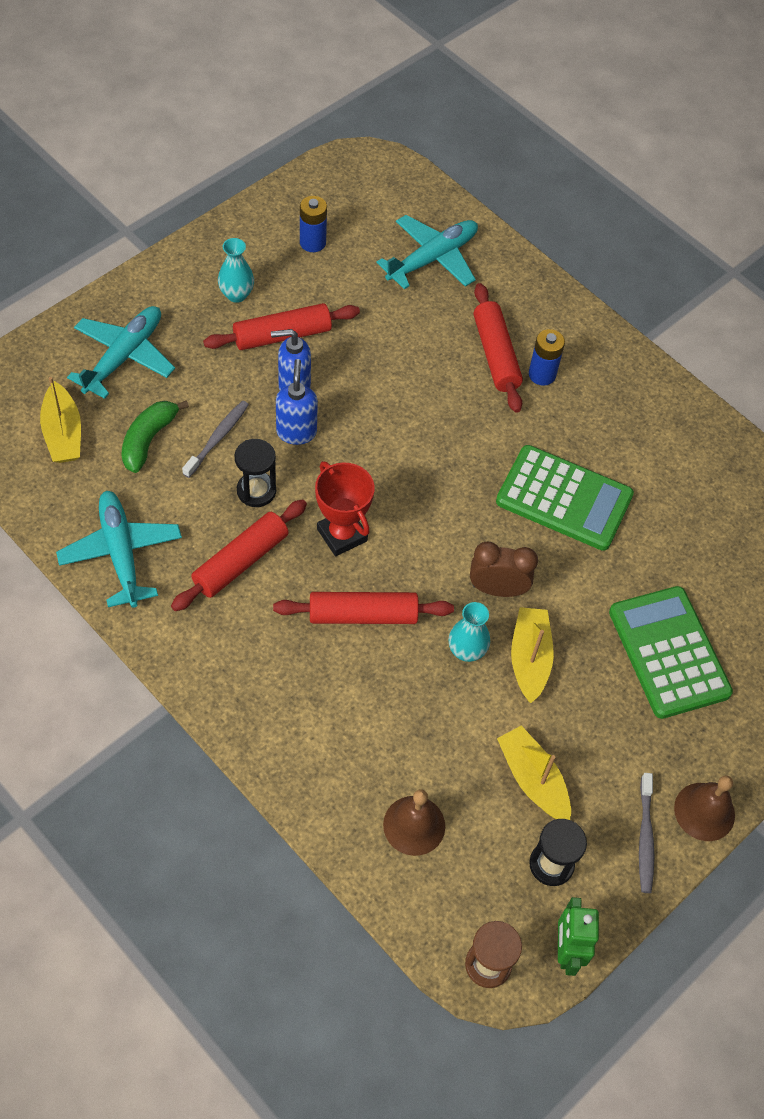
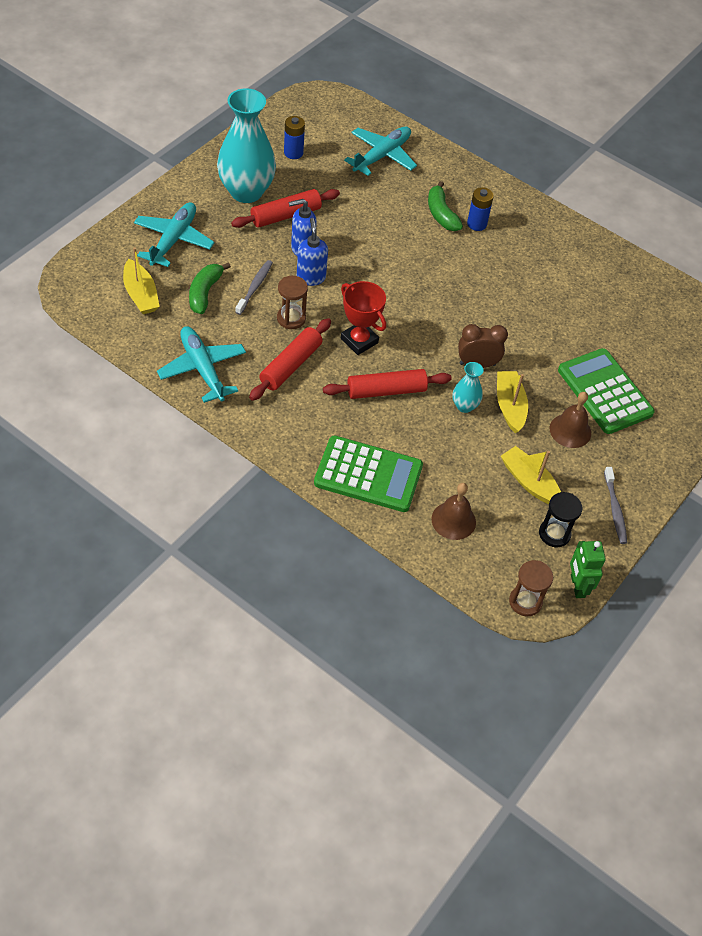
camera: 10 degrees left, 5 degrees down
(236, 294) = (246, 192): turquoise vase -> turquoise vase, size x2.16
(256, 491) = (291, 318): black hourglass -> brown hourglass
(495, 354) = (441, 214): red rolling pin -> green banana
(564, 499) = (510, 302): green calculator -> green calculator (368, 475)
(704, 811) = (651, 488): brown bell -> brown bell (570, 430)

